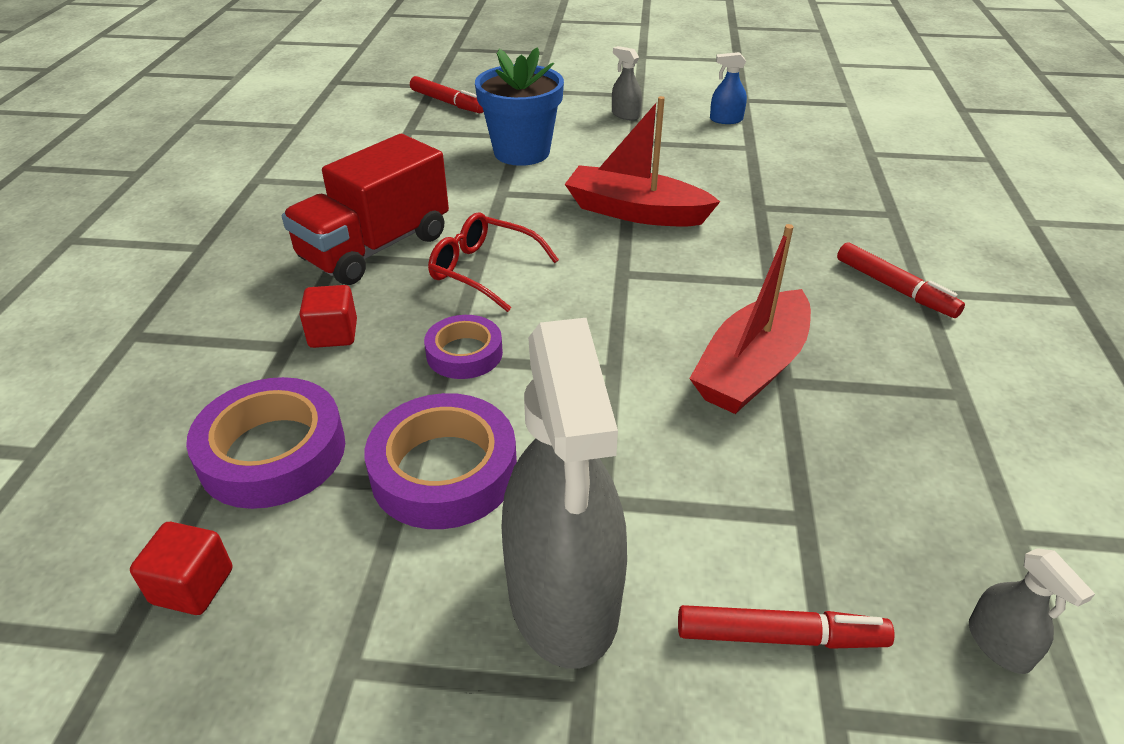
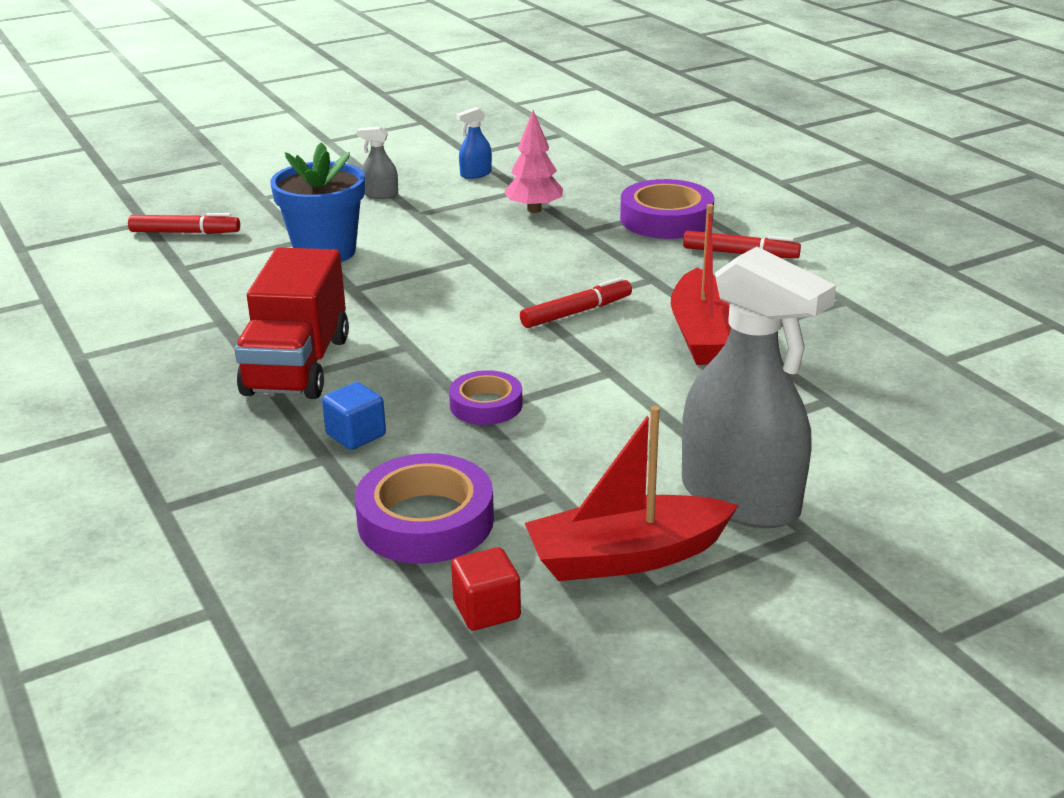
camera: 35 degrees left, 10 degrees down
(333, 334) = (356, 435): red cube -> blue cube
(444, 470) = (572, 474): purple tape -> purple tape (666, 219)
(483, 270) = (420, 348): red glasses -> none
(635, 212) = (490, 265): red boat -> red boat (626, 557)
(737, 170) = (534, 210): none -> pink tree
(778, 636) = (879, 459): red marker -> red marker (575, 312)
(999, 644) = (987, 411): grey spray bottle -> none

